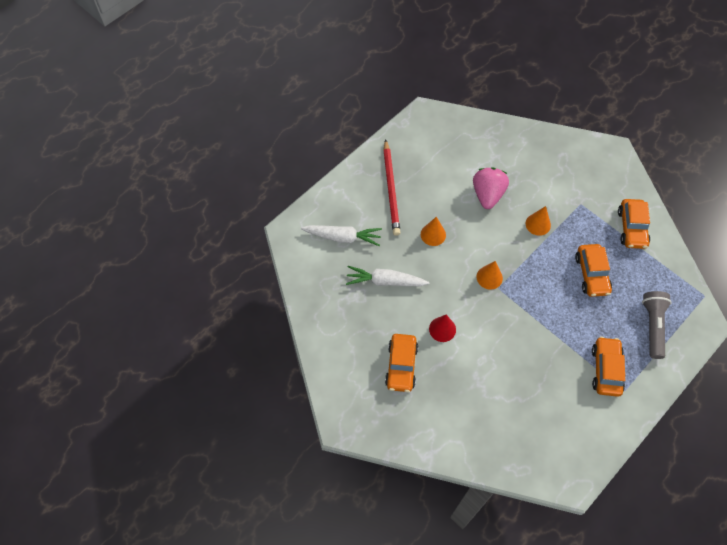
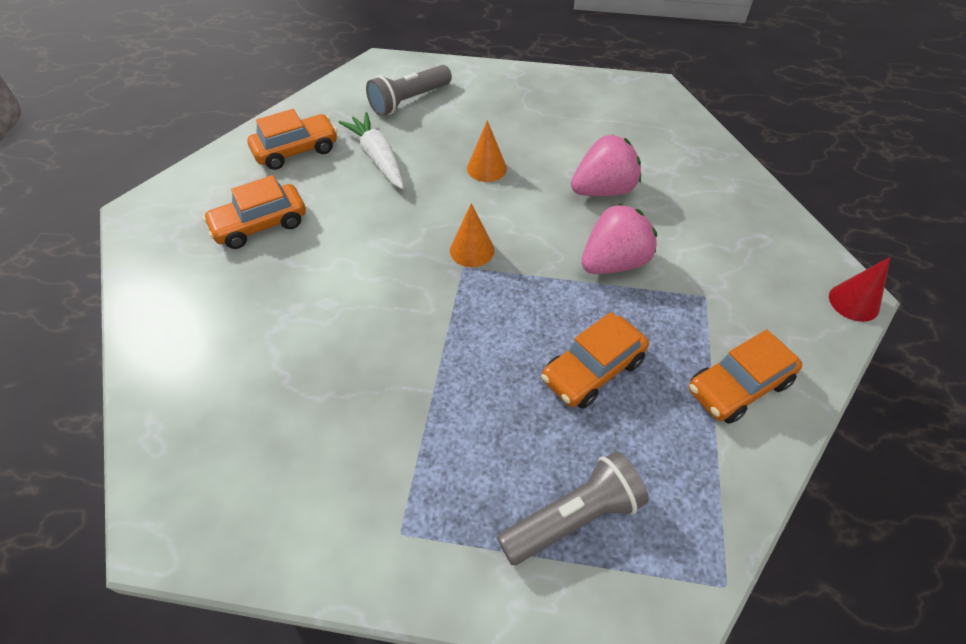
camera: 55 degrees right, 10 degrees down
(343, 237) = (409, 101): white carrot -> grey flashlight
(391, 189) = (515, 108): red pencil -> none
(442, 329) = (347, 239): red cone -> red cone (854, 302)
(538, 224) = (613, 262): orange cone -> pink strawberry
(606, 369) = (423, 479): orange car -> orange car (296, 150)

